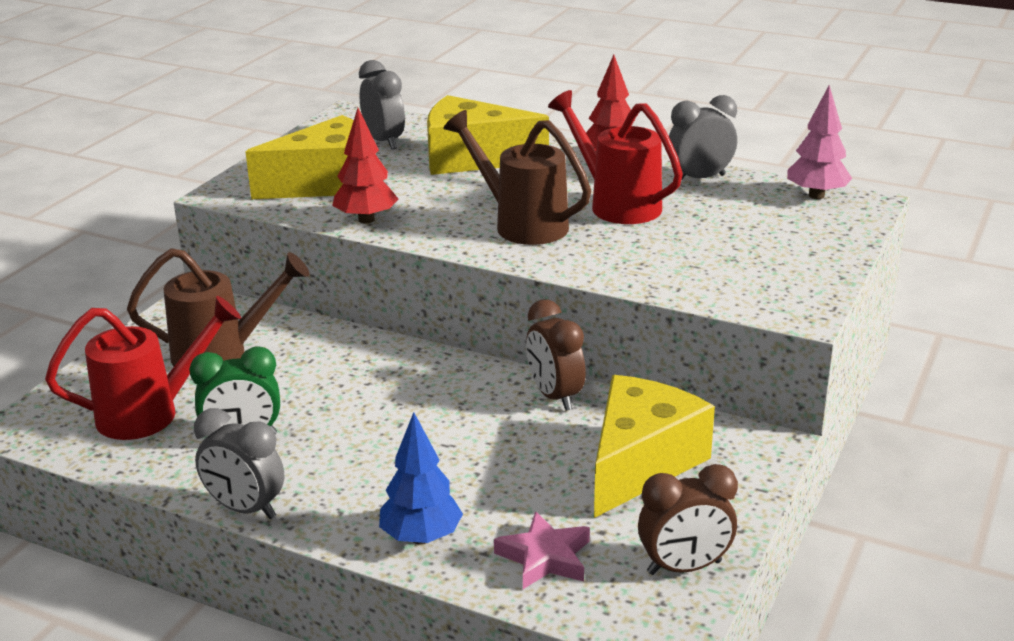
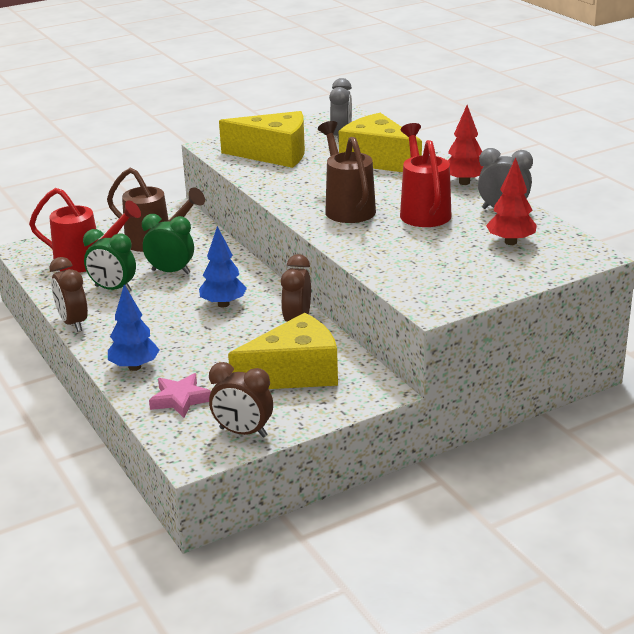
camera: 35 degrees right, 0 degrees up
(245, 509) = (73, 323): grey clock -> brown clock
(297, 386) = (171, 272): none -> green clock
(366, 220) = (265, 181): red tree -> red tree (510, 242)
(429, 406) = (223, 304): none -> blue tree
(816, 195) = (565, 242): pink tree -> none

